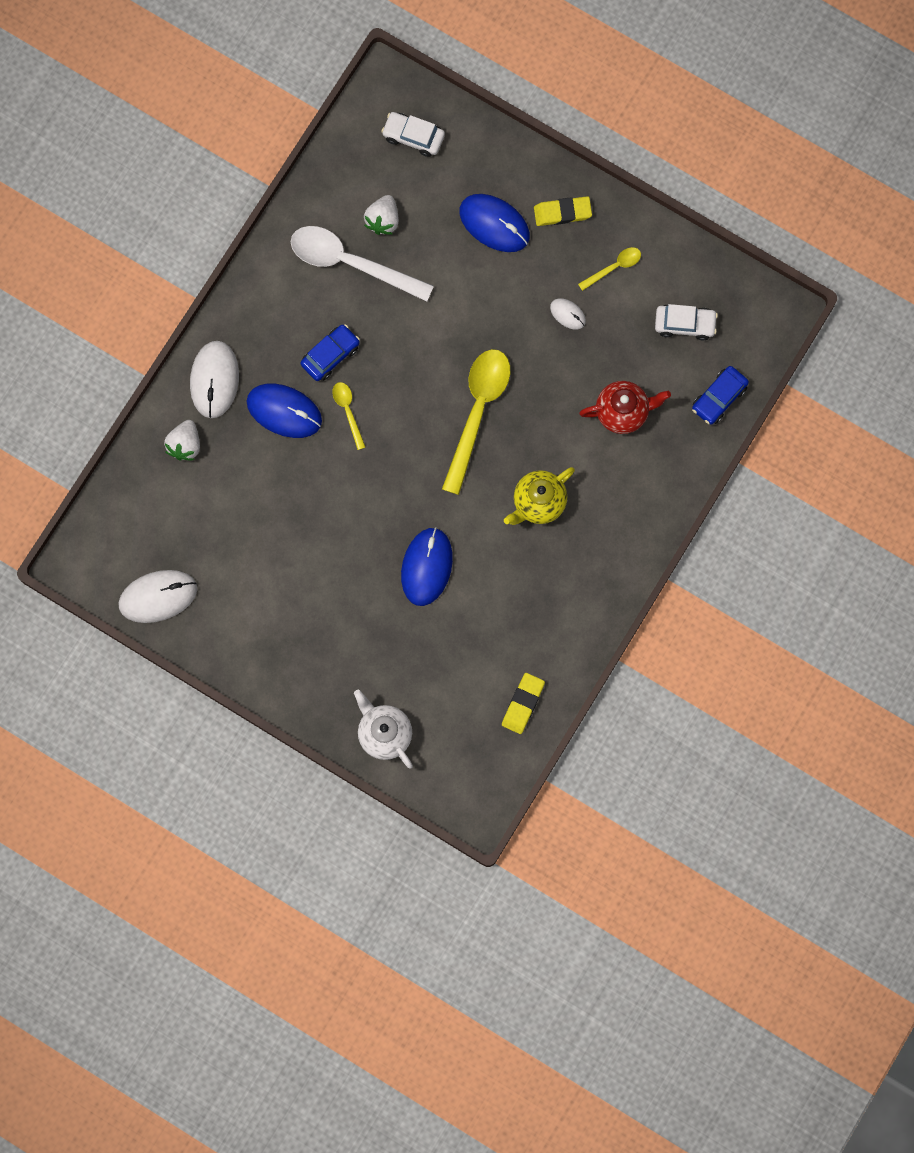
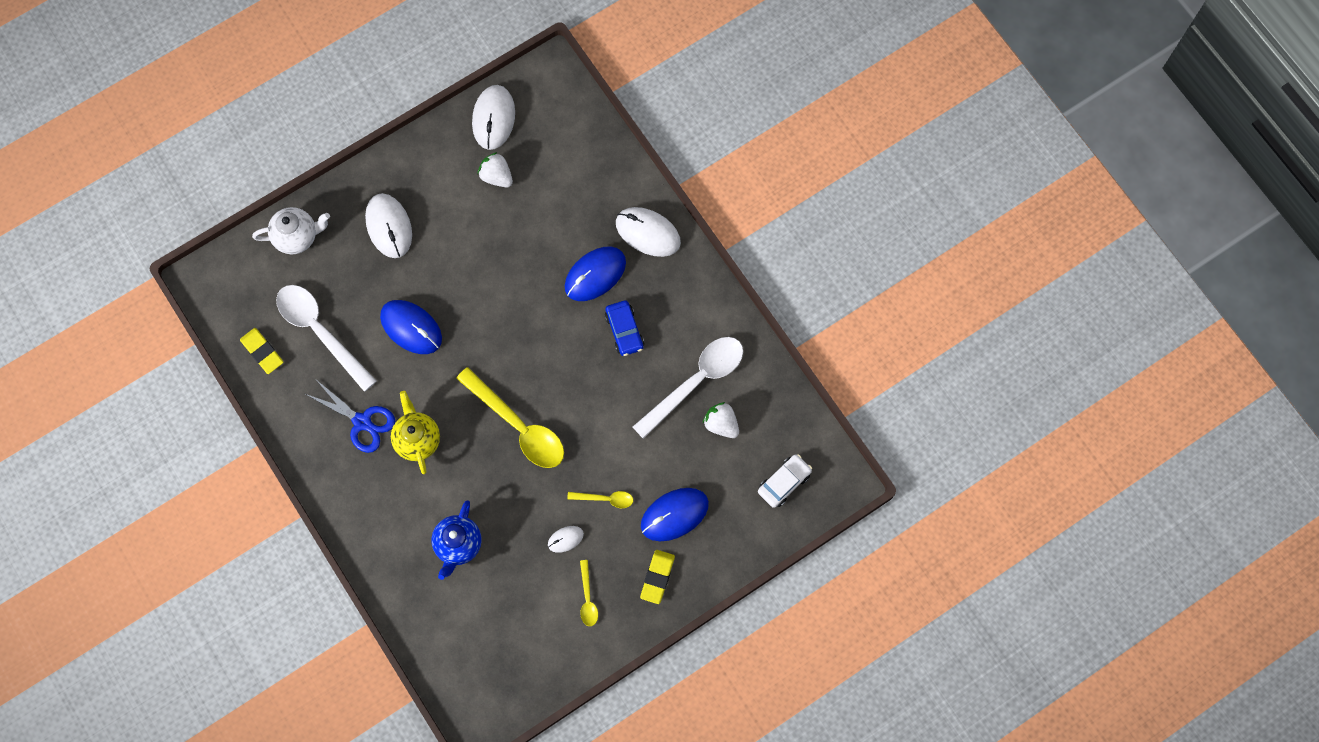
camera: 115 degrees right, 5 degrees down
(185, 445) = (605, 188): white strawberry -> white strawberry (496, 176)
(329, 644) = (389, 227): none -> white mouse
(348, 411) = (570, 324): yellow spoon -> yellow spoon (605, 499)
(474, 656) = (320, 332): none -> white spoon
(546, 566) = (362, 422): none -> blue scissors
(623, 412) = (458, 545): red teapot -> blue teapot
(685, 324) = (508, 635): white car -> none
(719, 398) = (429, 632): blue car -> none

